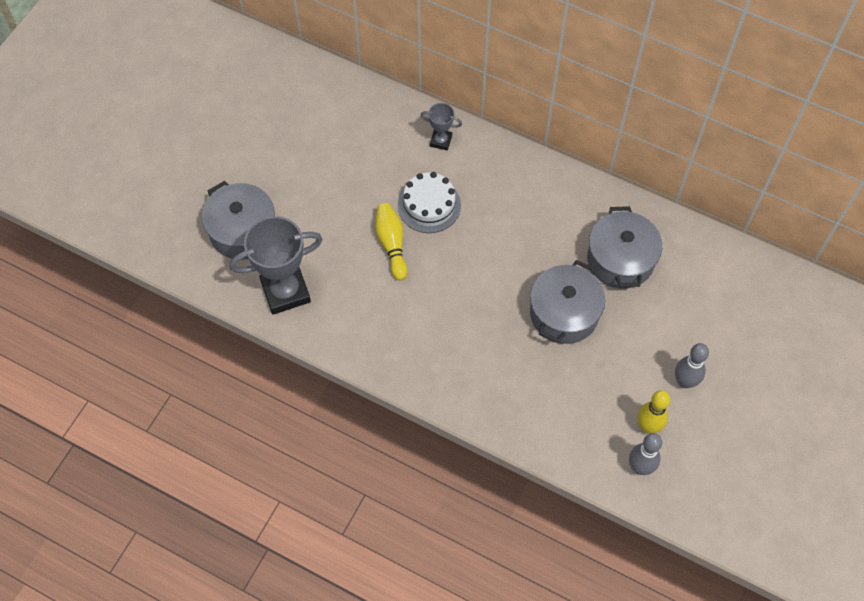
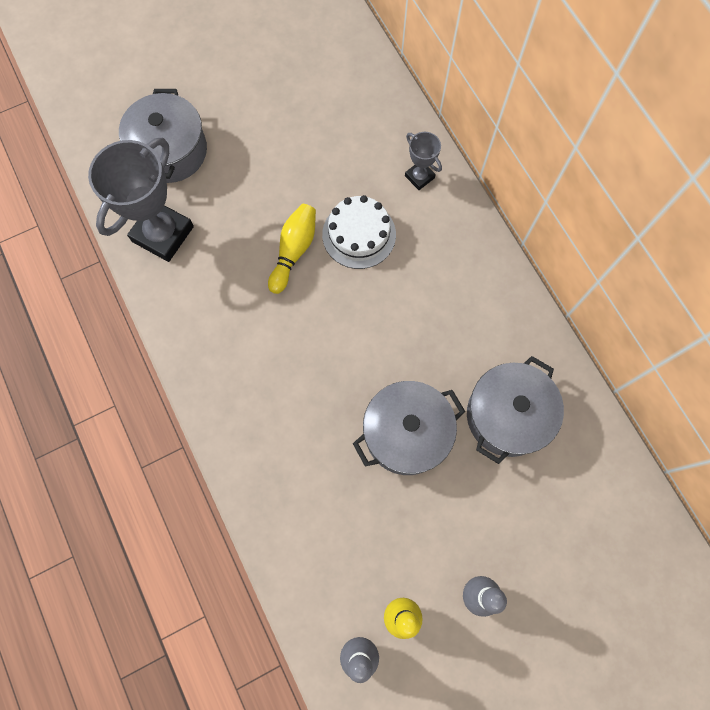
camera: 35 degrees right, 10 degrees up
(285, 291) = (163, 234): grey trophy -> grey trophy turned 75 degrees counterclockwise

